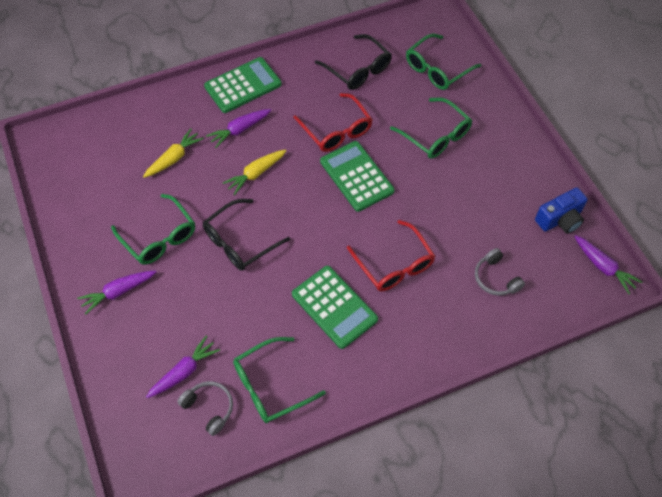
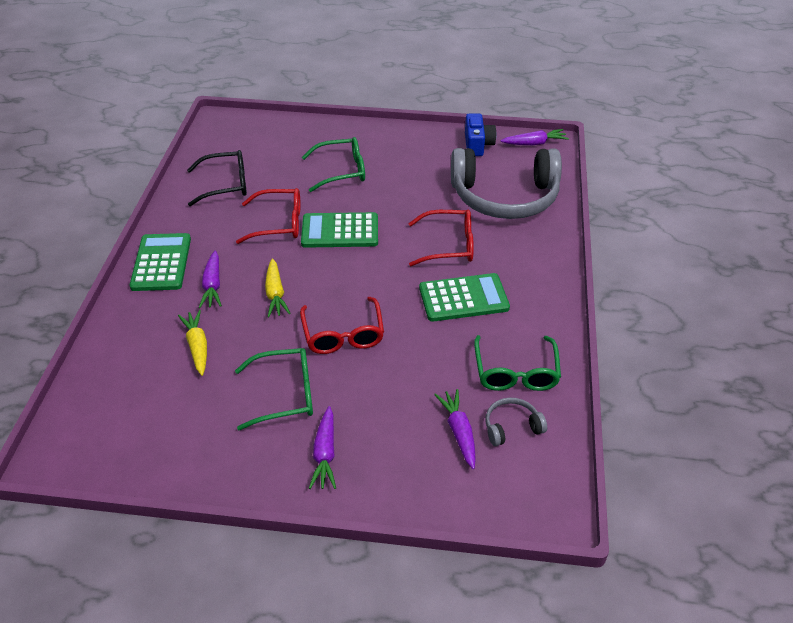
camera: 60 degrees left, 15 degrees down
(240, 242) = (343, 334): black glasses -> red glasses
(437, 69) = (275, 142): green glasses -> none
(495, 278) = (504, 197): grey headphones -> grey headphones, size x2.49

